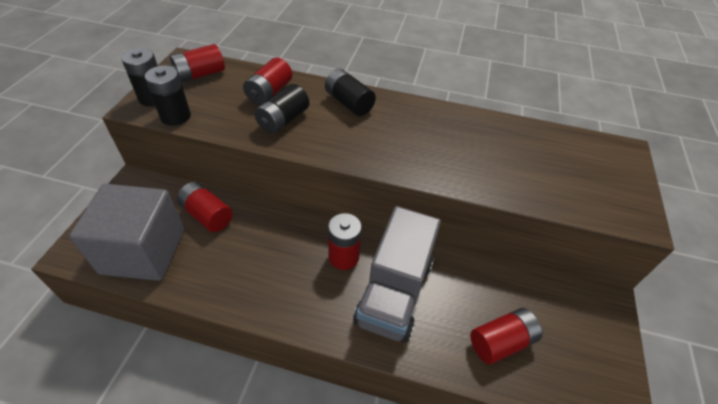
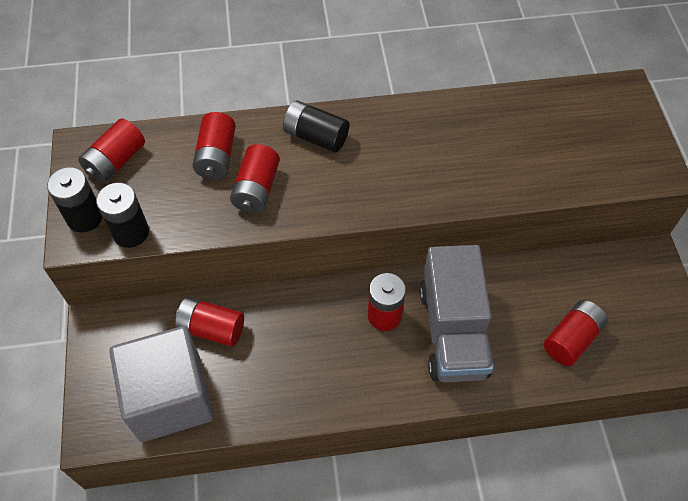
camera: 20 degrees left, 10 degrees up
(283, 120) = (257, 189): black battery -> red battery

